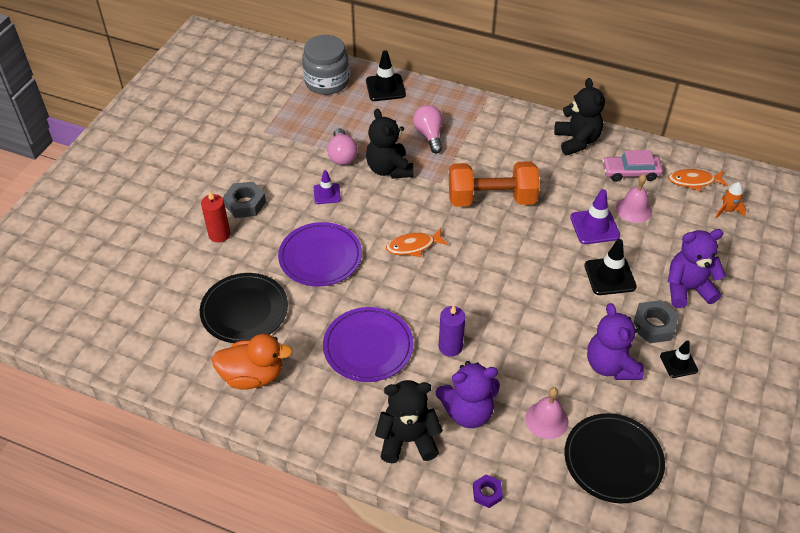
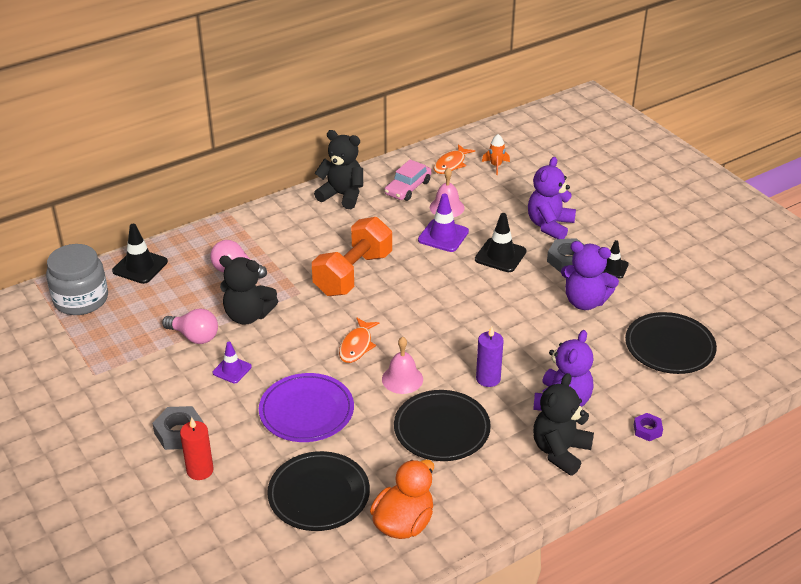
camera: 55 degrees left, 10 degrees down
(368, 347) = (441, 429): purple plate -> black plate
(546, 420) = (606, 362): pink bell -> pink bell (402, 379)

